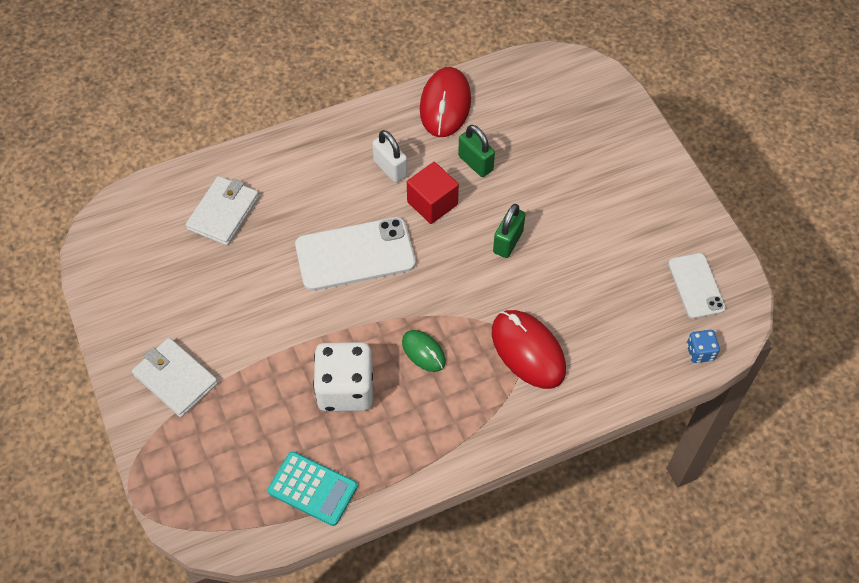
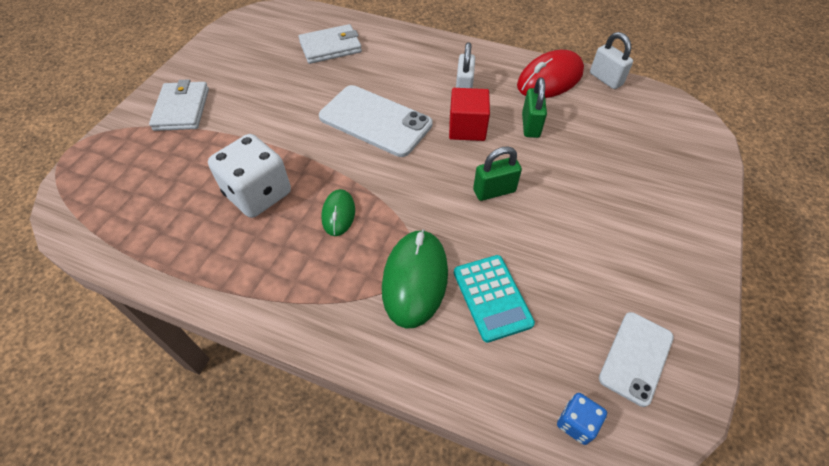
camera: 45 degrees right, 5 degrees down
(312, 489) = (150, 238): turquoise calculator -> turquoise calculator (492, 297)
(486, 72) = (605, 79): none -> white padlock
(528, 351) = (415, 279): red mouse -> green mouse

